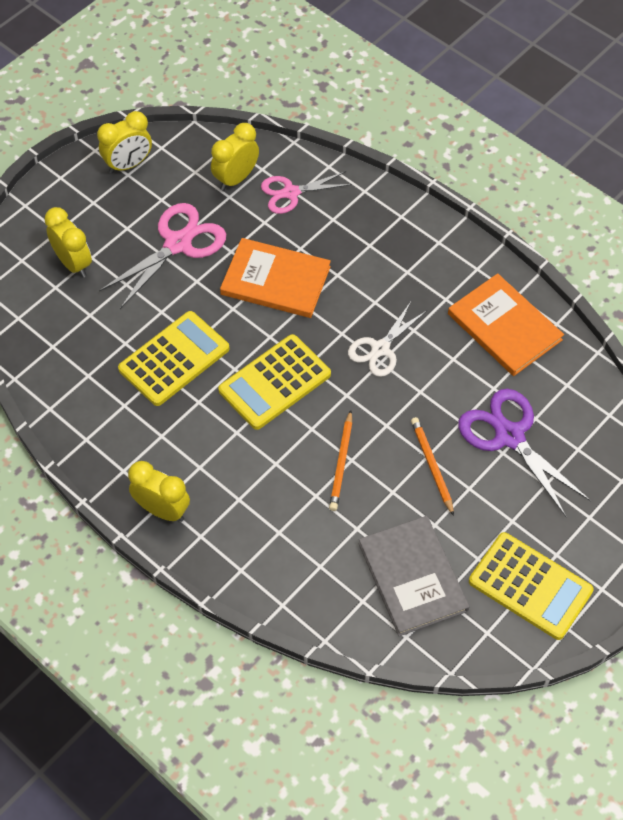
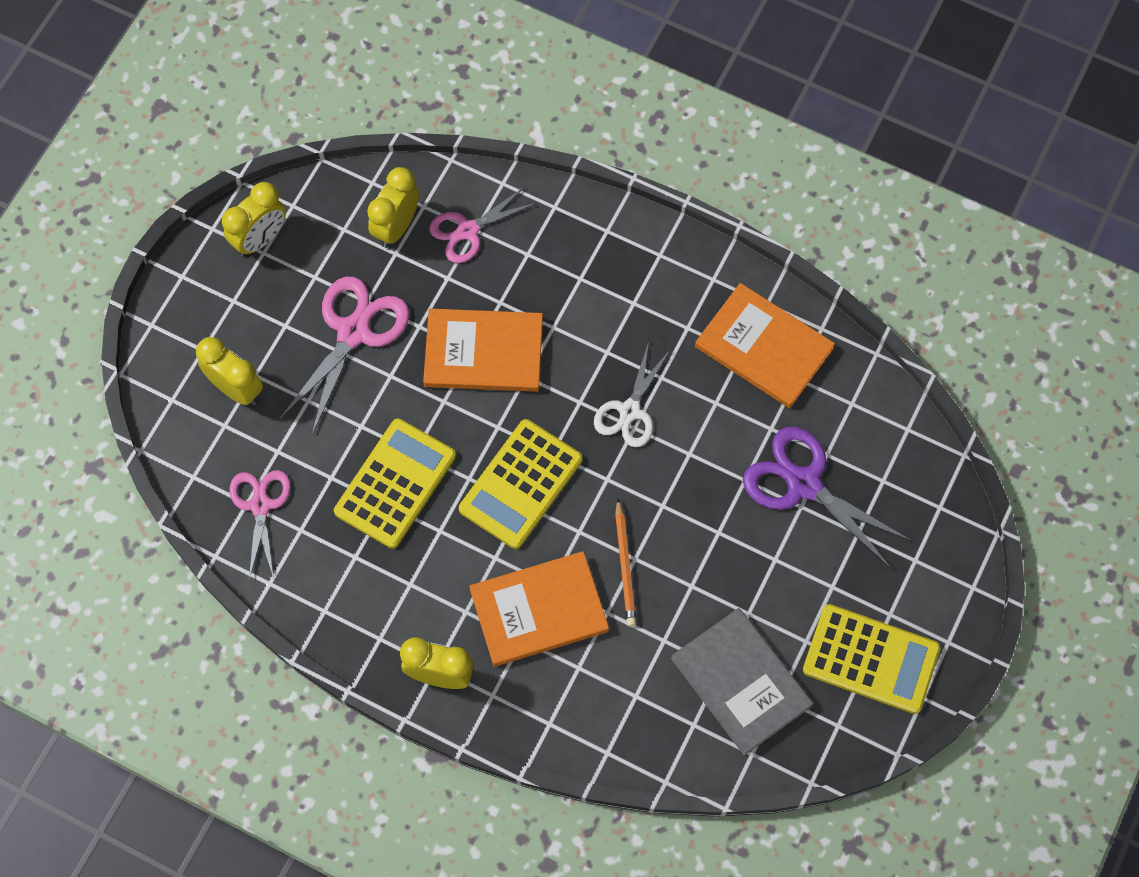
camera: 15 degrees left, 10 degrees up
(62, 350) = (260, 505): none -> pink scissors
(259, 480) = (539, 610): none -> orange book
(432, 466) = (727, 543): orange pencil -> none

